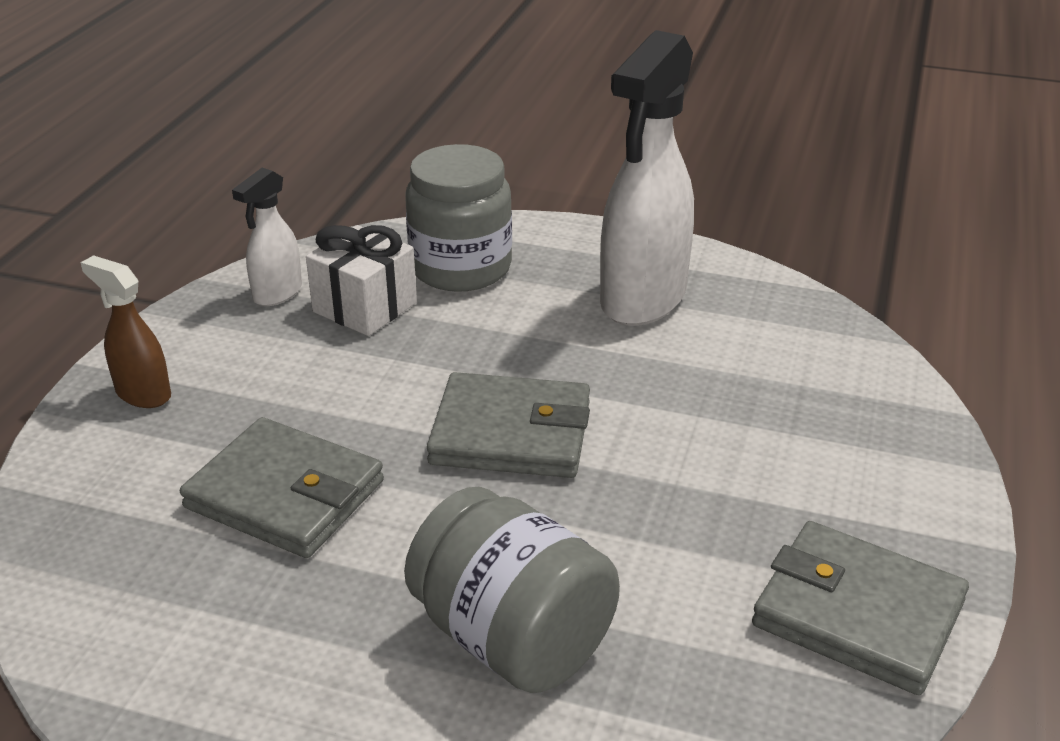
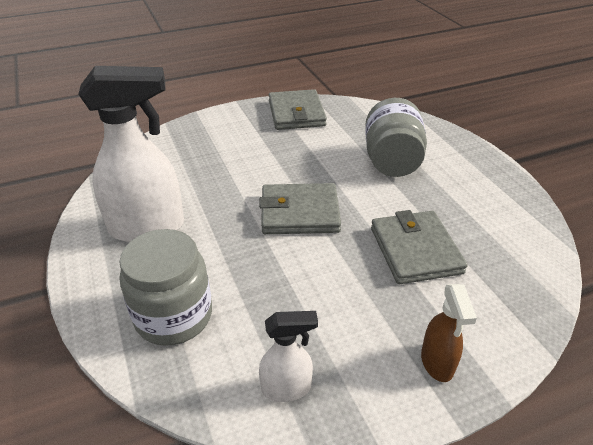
camera: 130 degrees left, 5 degrees up
(365, 307) = (258, 330): white gift -> none
(511, 433) = (299, 213): grey wallet -> grey wallet turned 60 degrees counterclockwise

